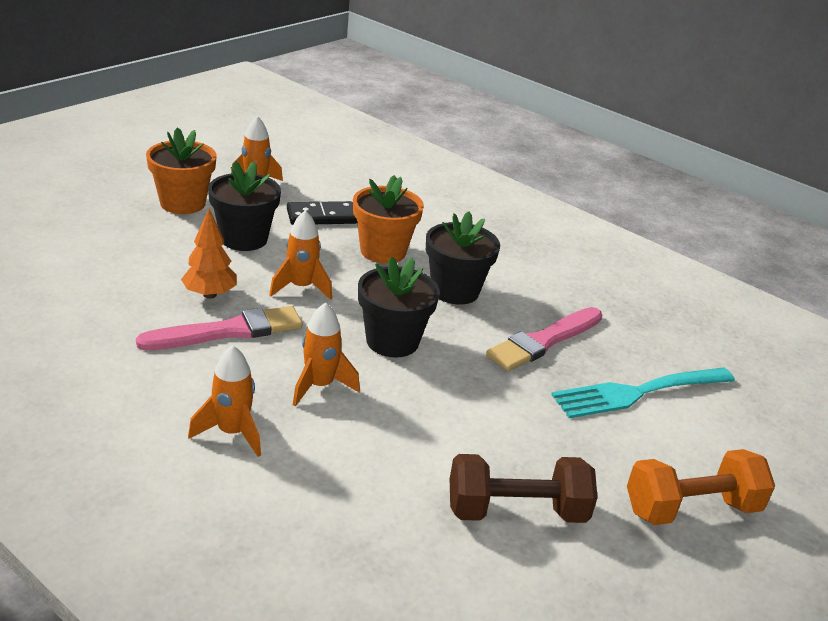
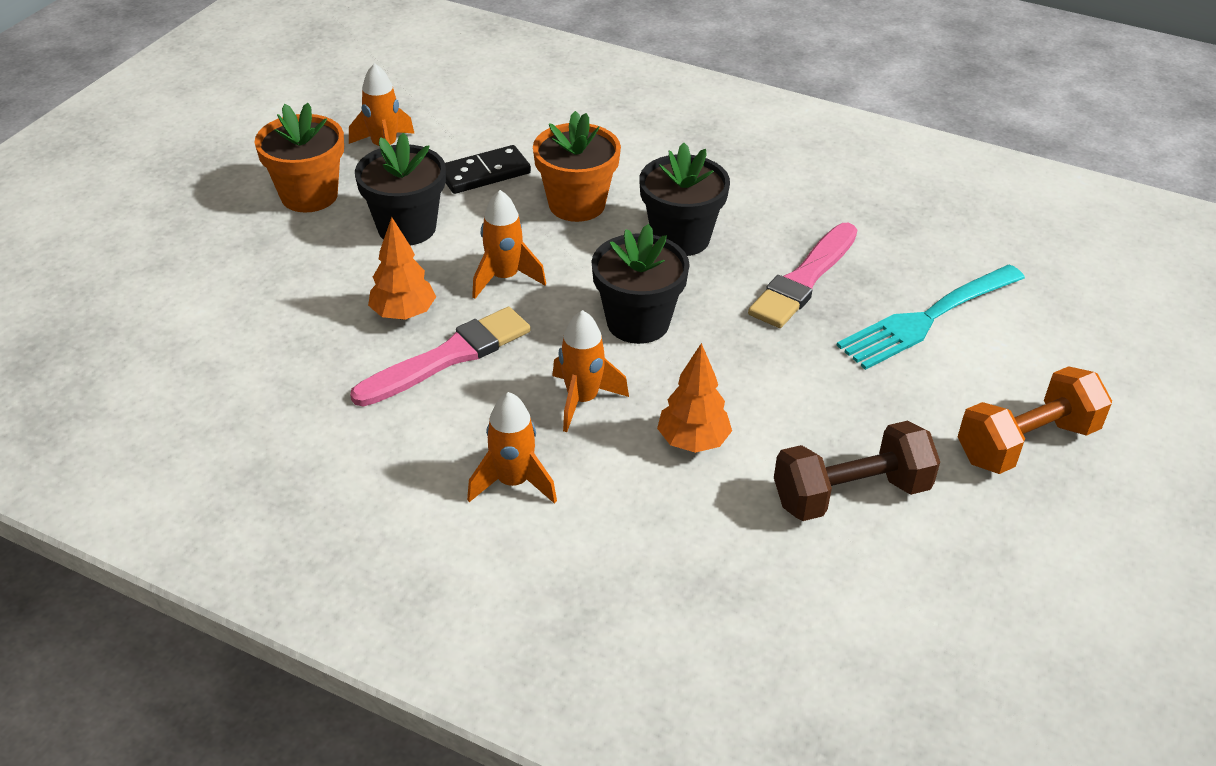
camera: 10 degrees left, 10 degrees up
(397, 438) = (693, 441): none -> orange tree

